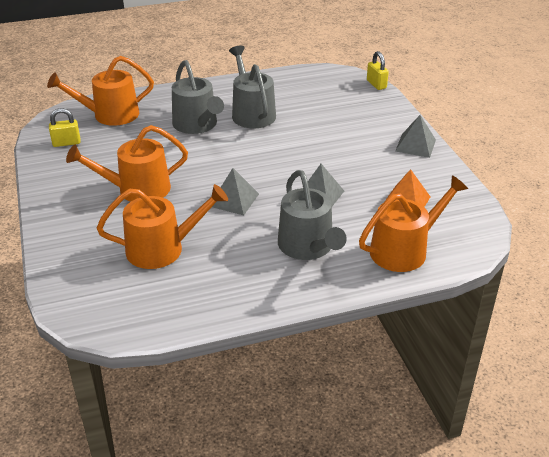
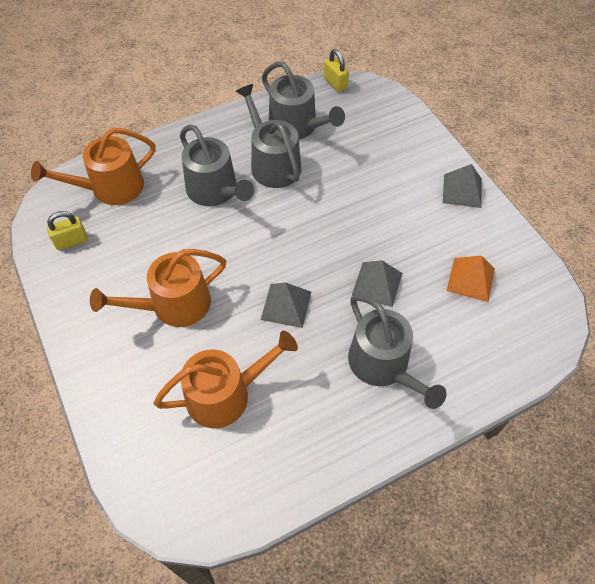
camera: 10 degrees left, 20 degrees up
(280, 93) = (297, 126): none -> grey watering can
(376, 84) = (399, 99): yellow padlock -> yellow padlock (335, 83)
(404, 250) = (485, 353): orange watering can -> none

